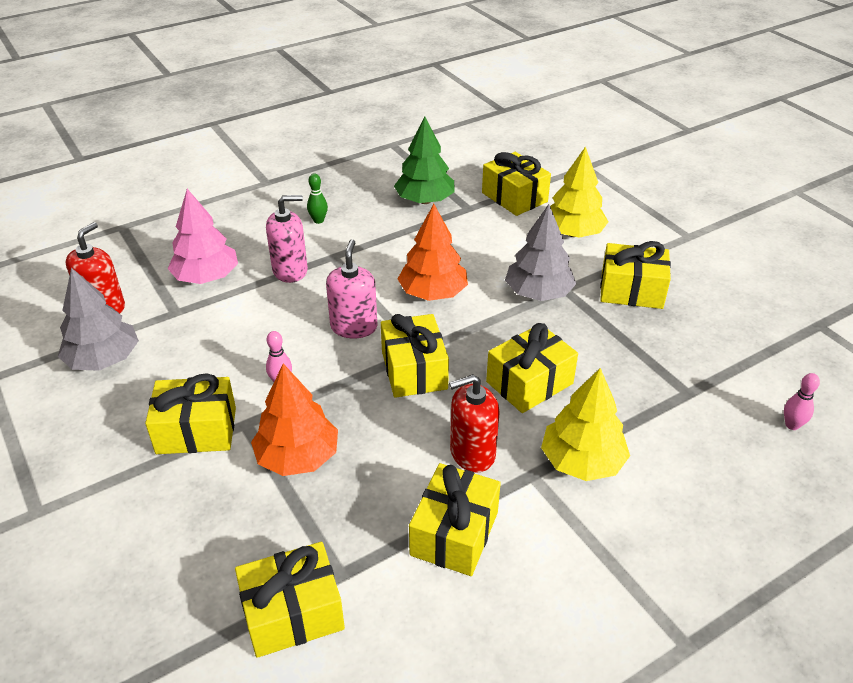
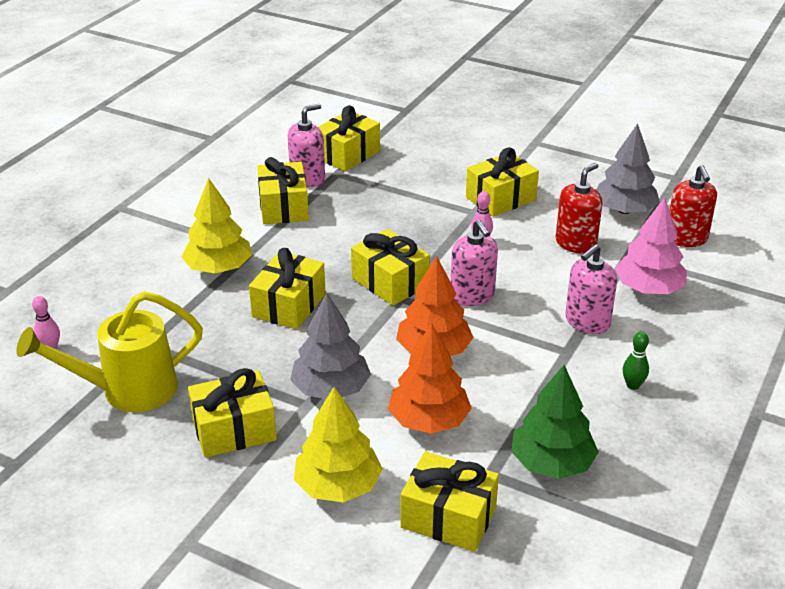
camera: 150 degrees right, 5 degrees down
(298, 457) = (418, 208): orange tree -> orange tree (429, 420)
(386, 581) = (307, 178): none -> pink soap dispenser
(472, 453) = (302, 247): red soap dispenser -> red soap dispenser (575, 243)
(715, 352) = (128, 390): none -> yellow watering can

